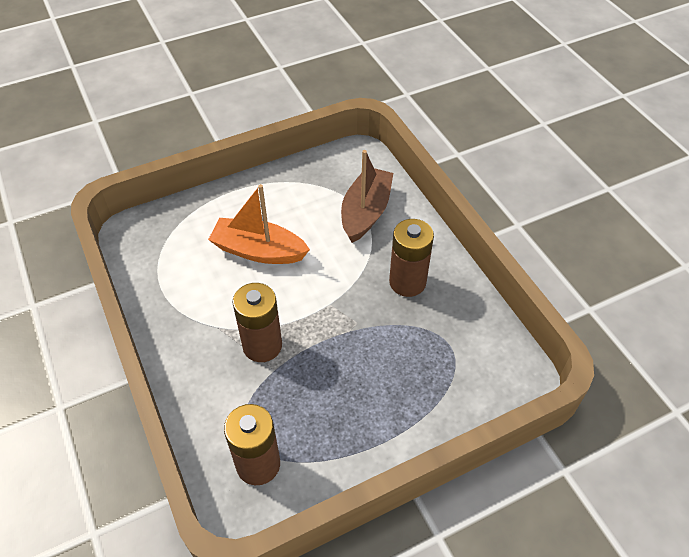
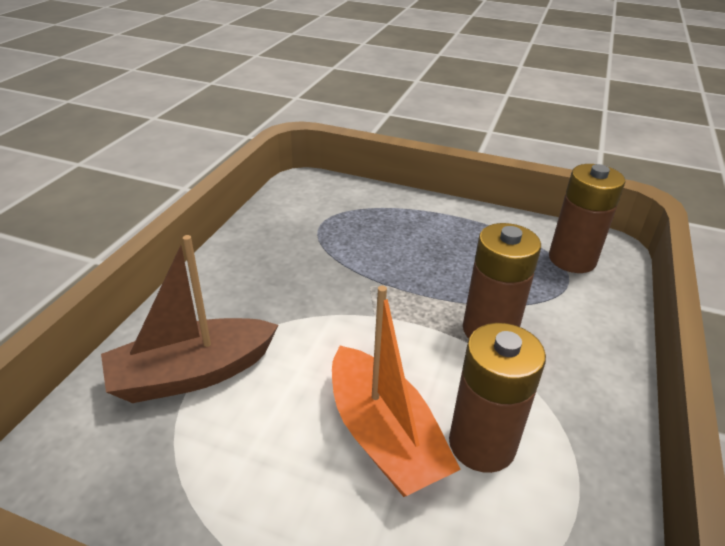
camera: 135 degrees left, 15 degrees down
(407, 282) = (276, 279): brown battery -> brown battery (482, 444)

